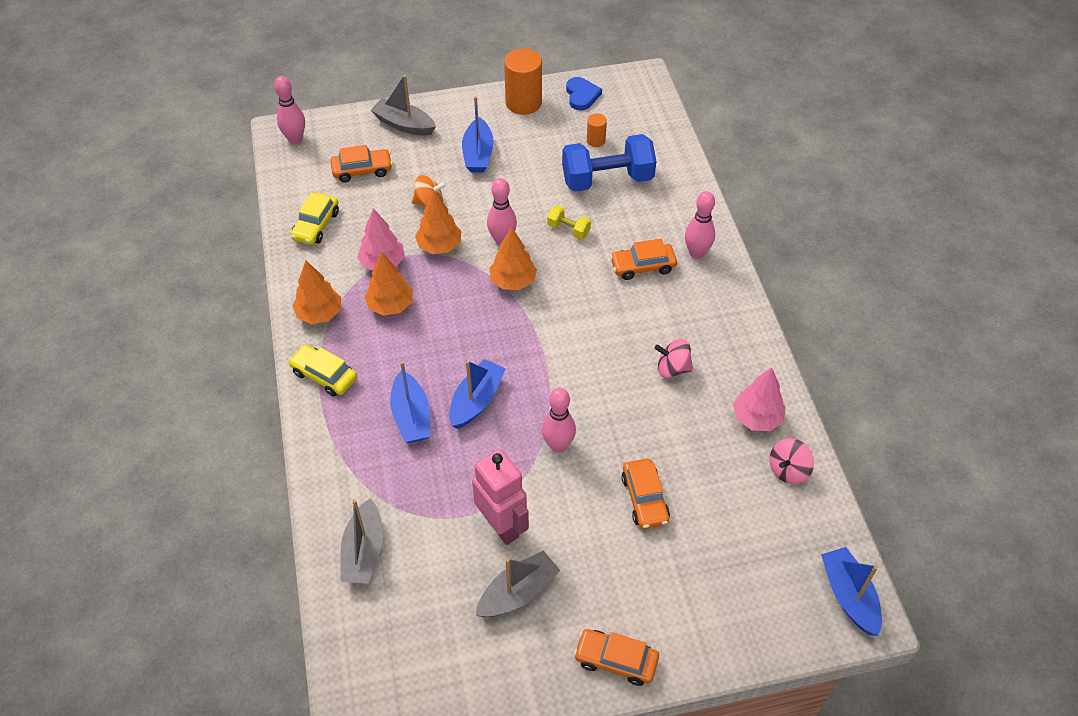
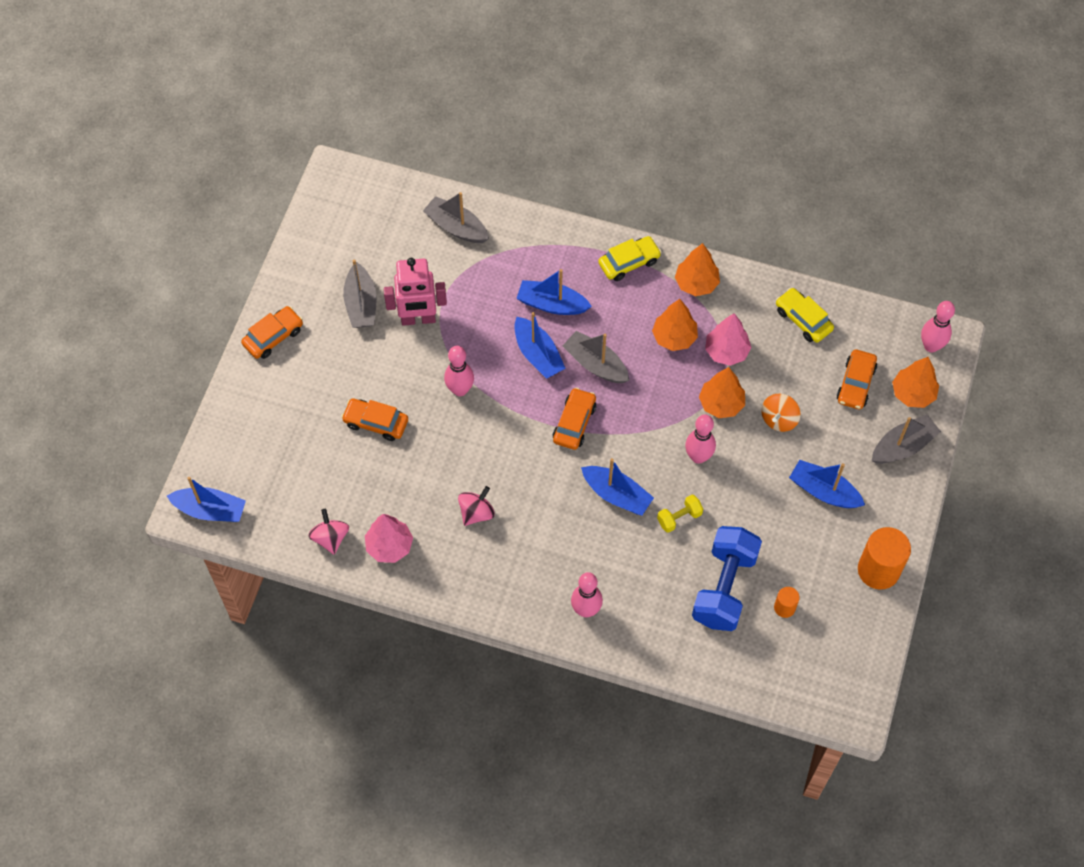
camera: 120 degrees right, 10 degrees up
(457, 350) = (595, 364): none -> grey boat
(513, 281) = (645, 441): orange tree -> orange tree (913, 393)
(579, 278) = (616, 495): none -> blue boat
(581, 95) = (860, 632): blue heart -> none
(642, 266) = (598, 555): orange car -> orange car (574, 423)

